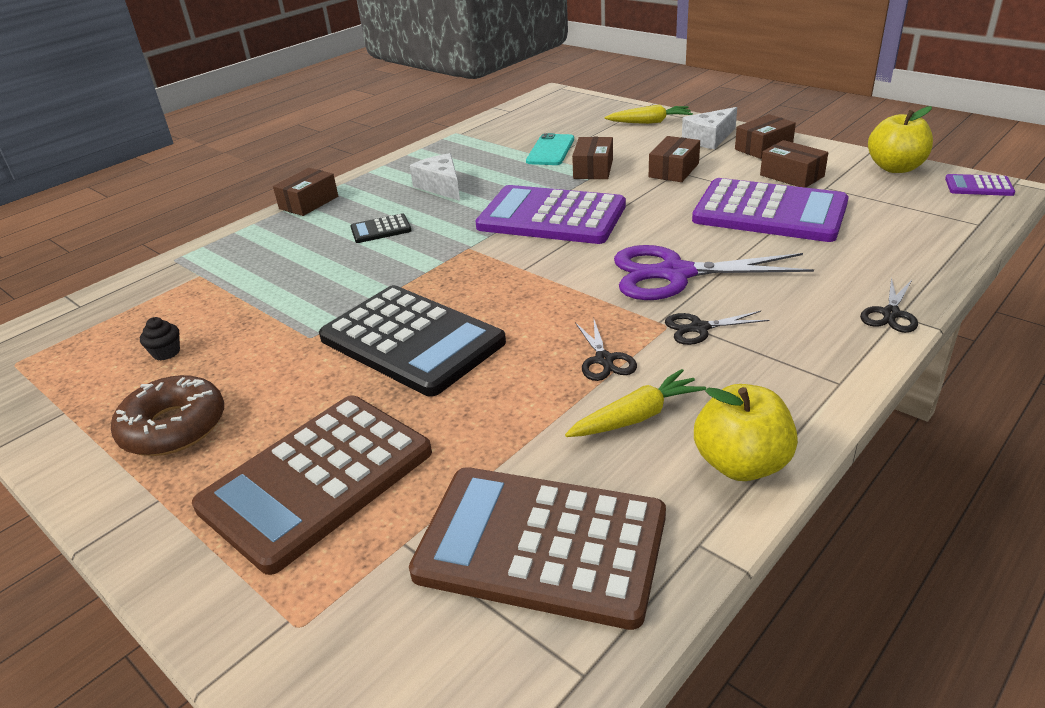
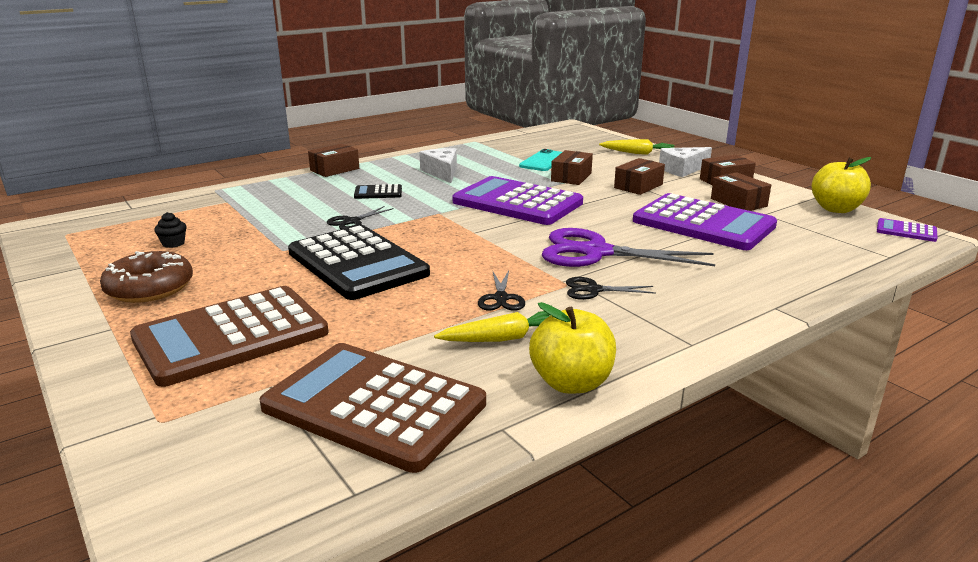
camera: 10 degrees right, 10 degrees down
(890, 314) = (767, 305): black scissors -> black scissors (352, 221)

